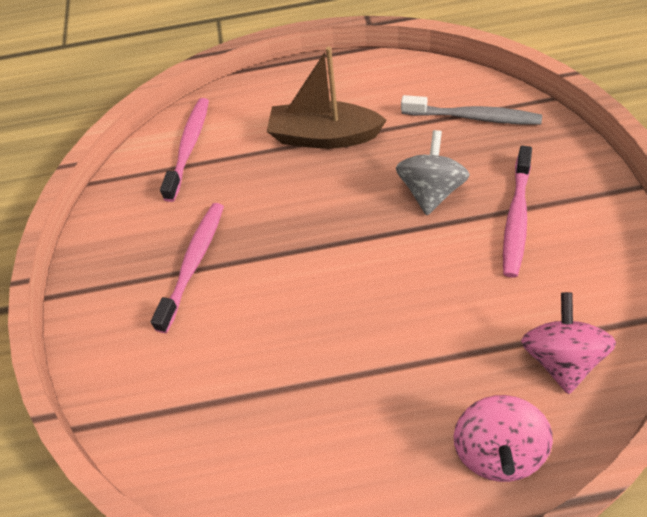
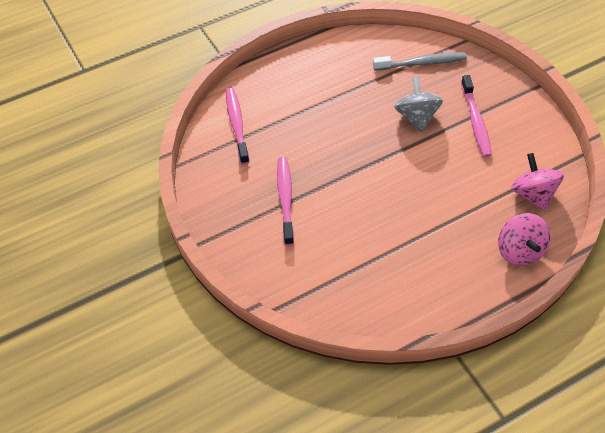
camera: 25 degrees left, 0 degrees up
(324, 136) = (329, 97): brown boat -> none

